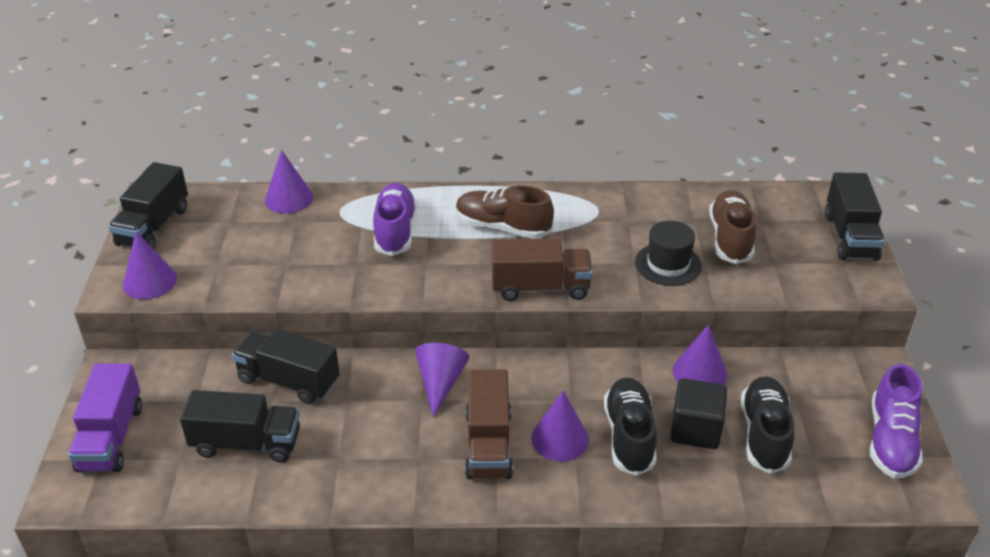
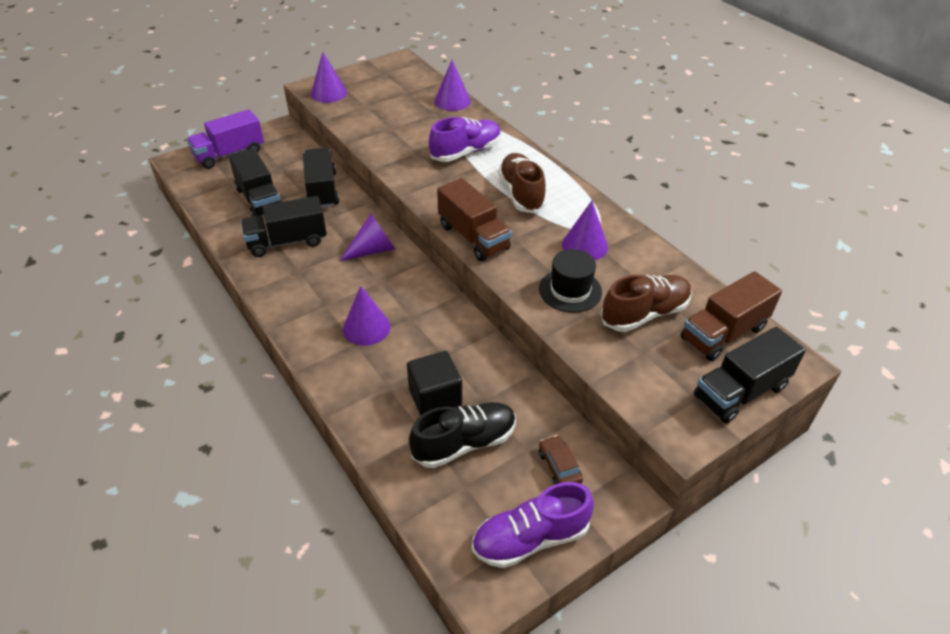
camera: 55 degrees right, 5 degrees up
(153, 226) = (376, 72): black truck -> black truck (287, 242)
(488, 444) = (334, 296): brown truck -> brown truck (723, 333)
(629, 436) = (397, 363): black shoe -> none
(699, 372) = (502, 376): purple cone -> purple cone (584, 245)
(827, 387) = (559, 467): none -> brown car

